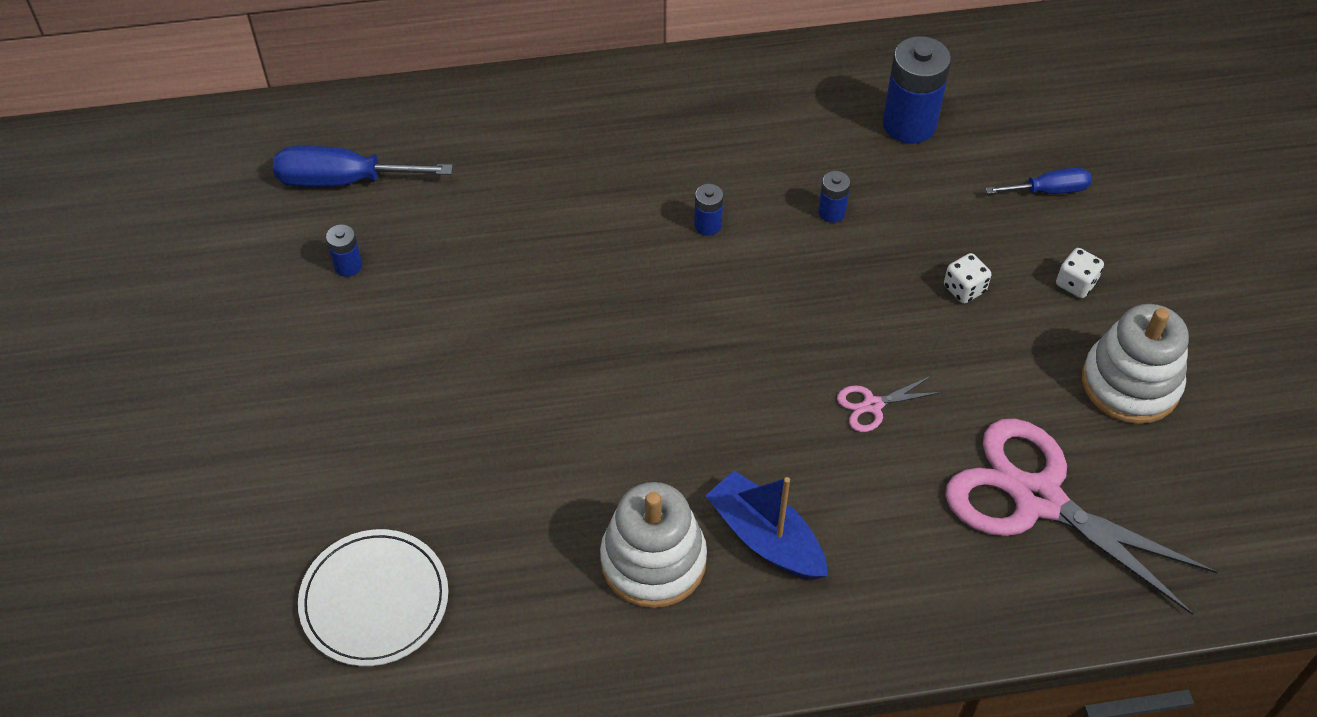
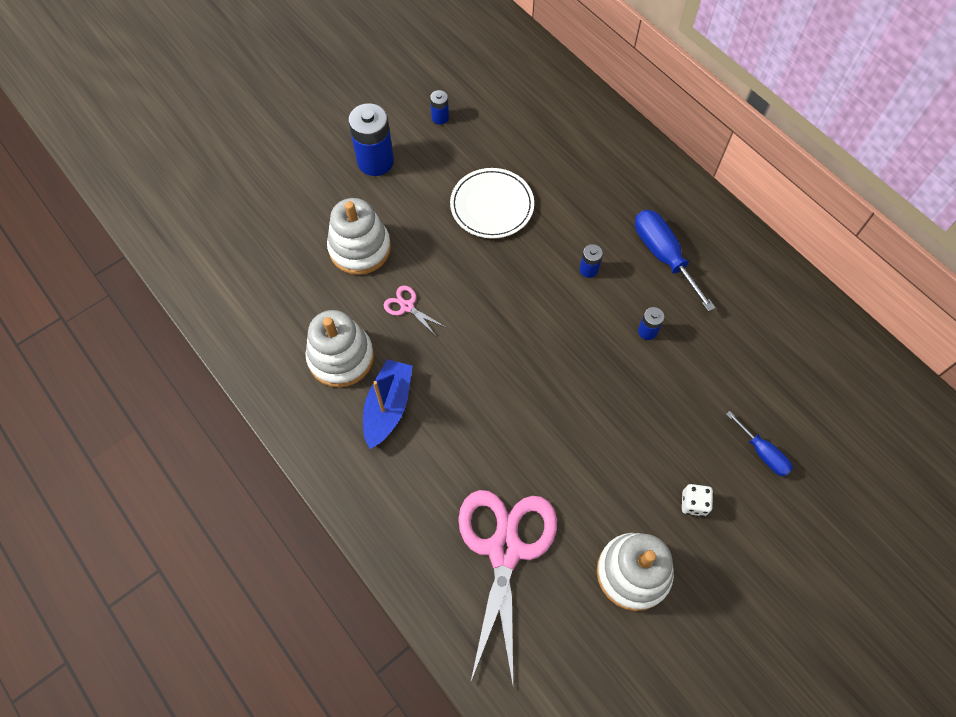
camera: 60 degrees right, 10 degrees up
(343, 180) = (494, 84): blue screwdriver -> blue screwdriver (663, 256)
(374, 600) = (248, 242): white plate -> white plate (492, 205)
(492, 459) = (360, 248): none -> white stacking toy
(872, 405) = (515, 422): pink scissors -> pink scissors (407, 306)
(909, 124) = (755, 342): blue battery -> blue battery (375, 161)
(964, 289) = (640, 436): white dice -> none

